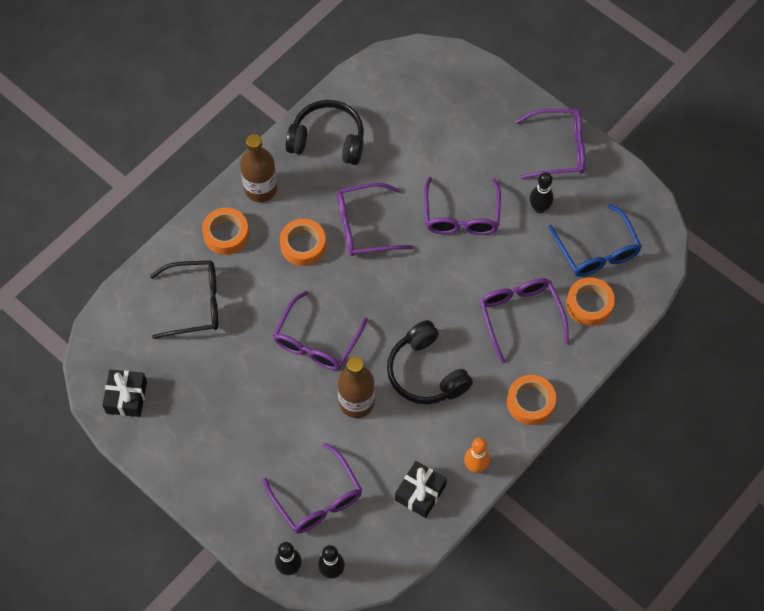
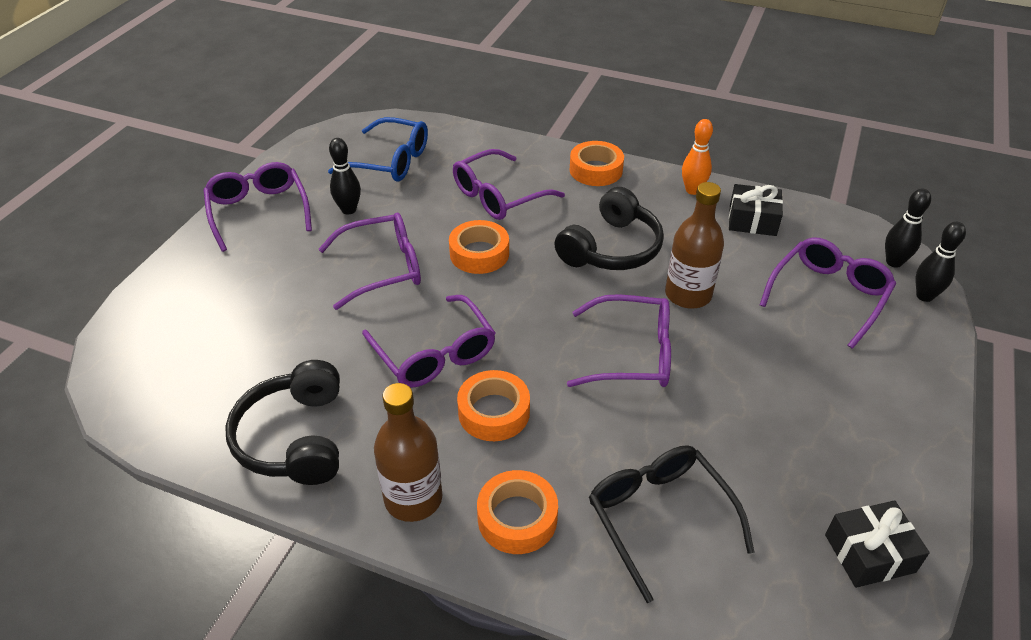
camera: 110 degrees left, 20 degrees down
(589, 304) = (459, 155): orange tape -> orange tape (479, 254)
(597, 251) = (390, 161): blue glasses -> blue glasses turned 60 degrees clockwise

